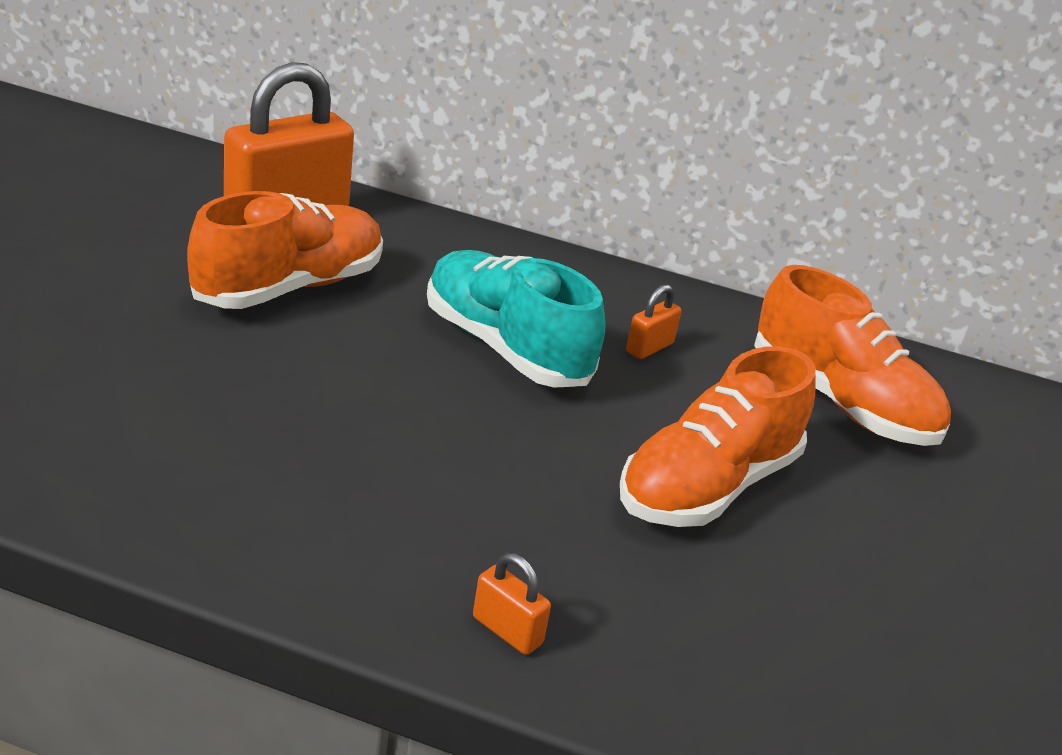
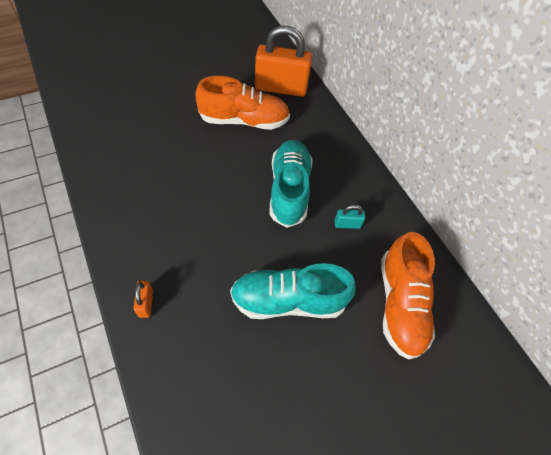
camera: 45 degrees right, 25 degrees up
(649, 348) = (347, 224): orange padlock -> turquoise padlock
(707, 486) = (288, 300): orange shoe -> turquoise shoe

